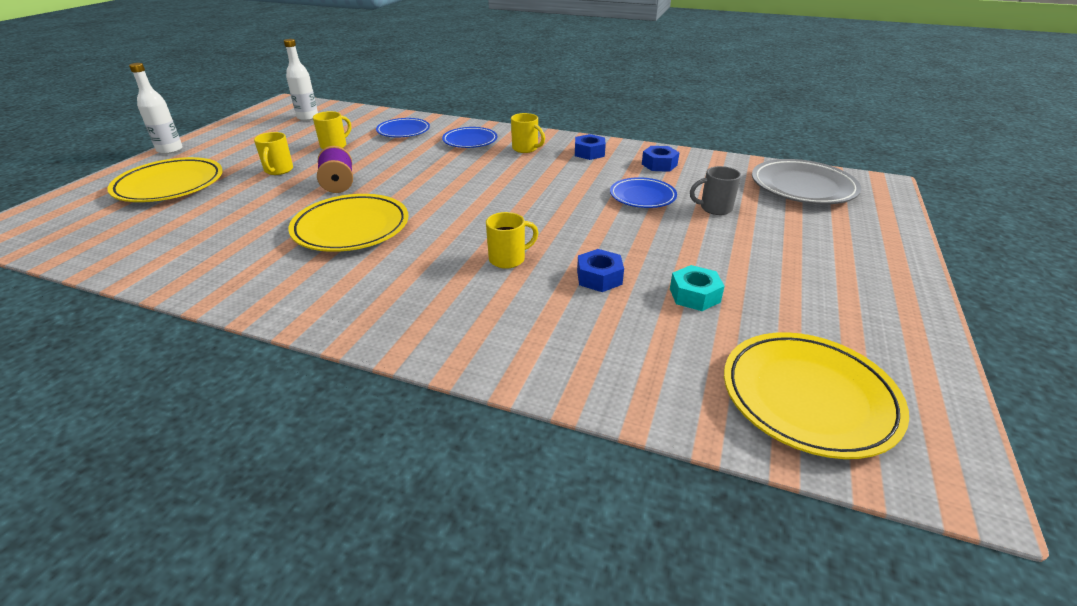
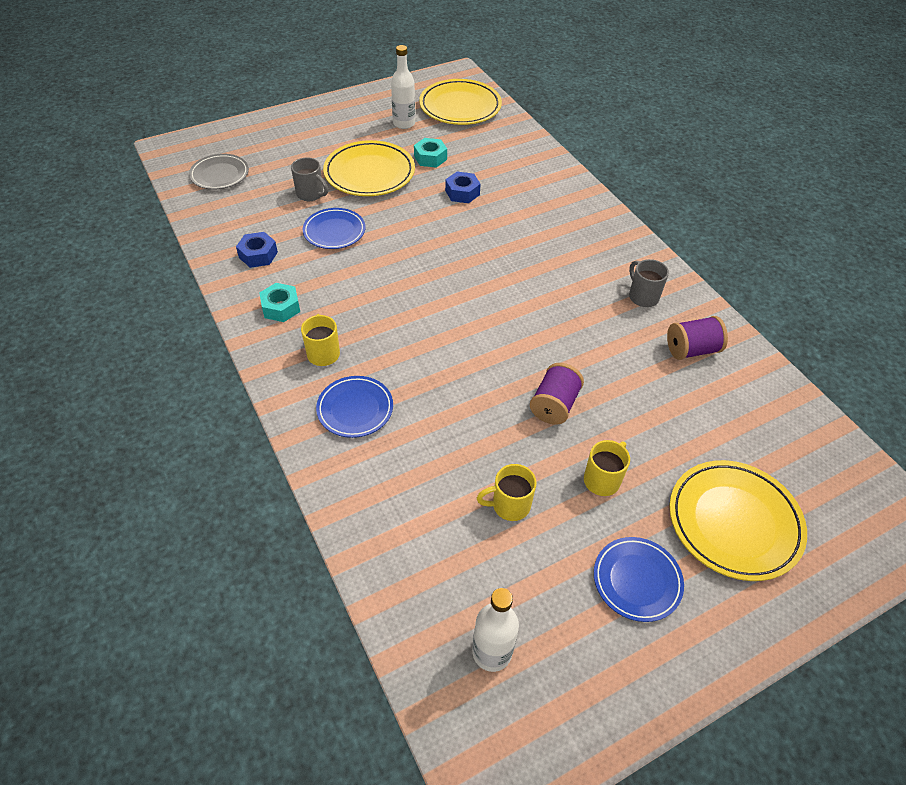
camera: 140 degrees left, 15 degrees up
(170, 150) = (731, 654): white bottle -> white bottle (404, 123)
(226, 256) = (691, 350): none -> purple spool
(300, 276) = (642, 296): none -> grey mug
(351, 228) = (580, 327): yellow plate -> yellow plate (369, 173)
(403, 131) = (401, 492): blue plate -> blue plate (637, 580)
(508, 259) = (497, 233): yellow mug -> none
(589, 153) = (281, 307): blue nut -> turquoise nut
(802, 187) = (220, 175): grey plate -> grey plate, size x0.63

